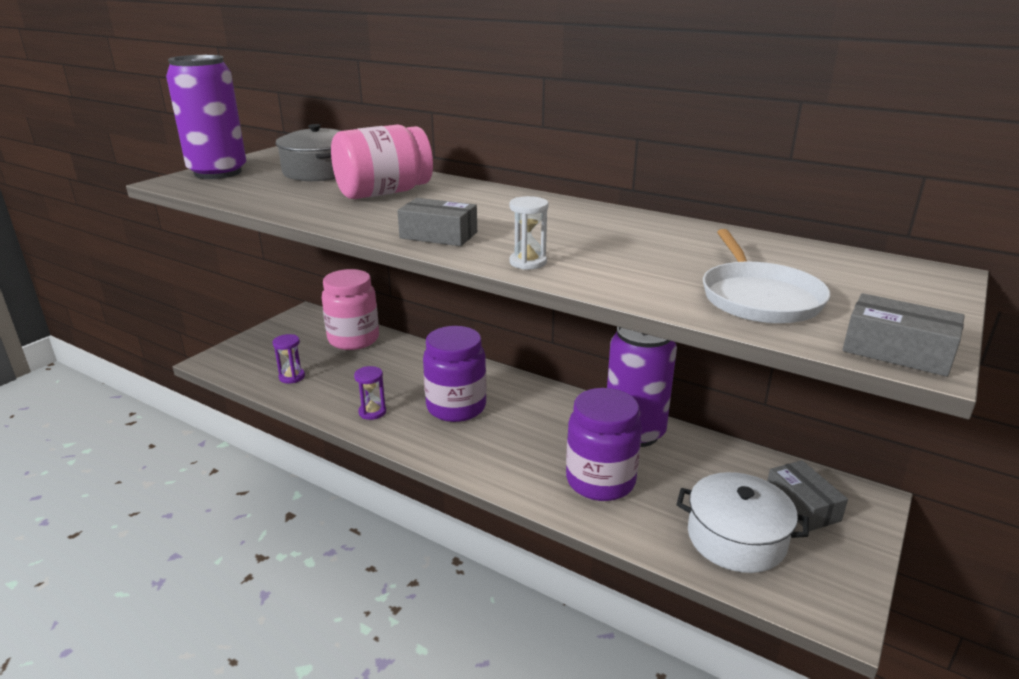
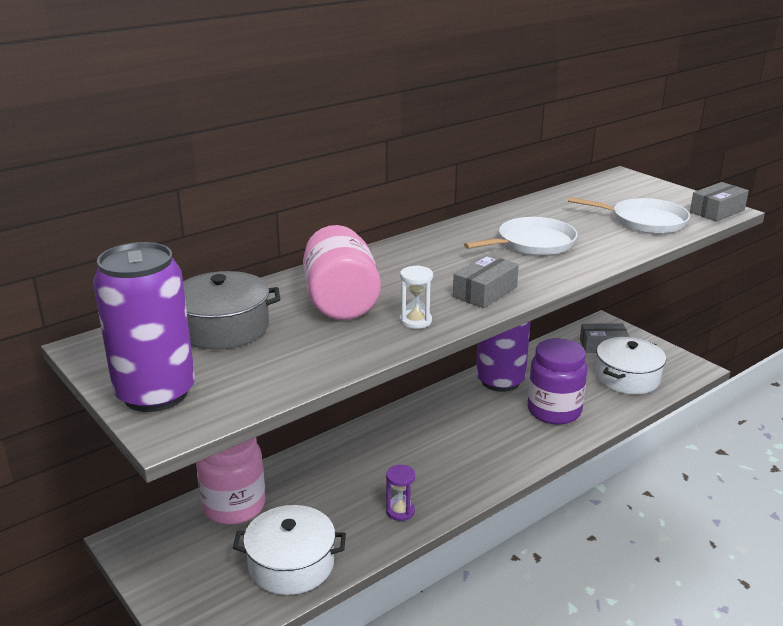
camera: 70 degrees left, 0 degrees up
(292, 377) = (291, 564): purple hourglass -> white pot
(456, 407) = (419, 458): purple jar -> none
(528, 262) = (562, 270): white hourglass -> white hourglass (415, 321)
(593, 243) = (532, 243): none -> white pan

